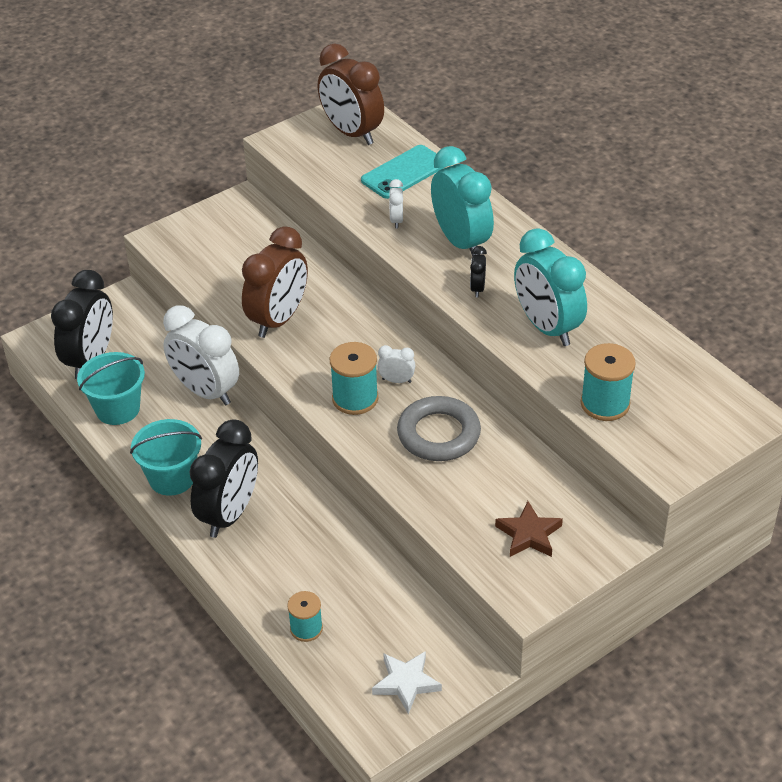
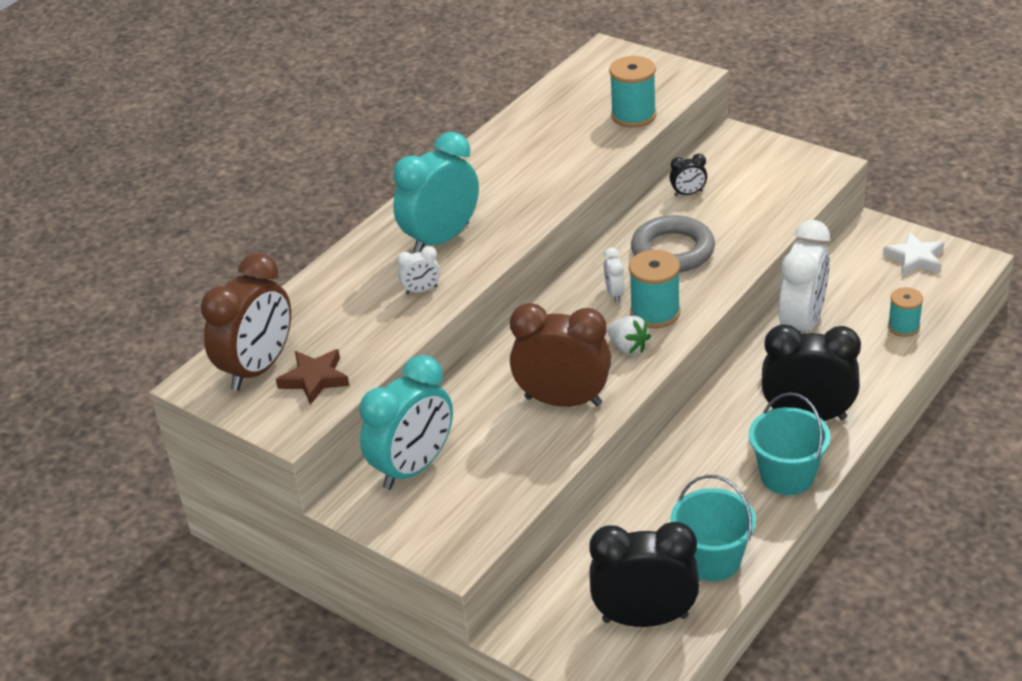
camera: 105 degrees left, 5 degrees down
(206, 391) = (646, 494): white clock -> white clock (802, 324)
(320, 371) = (628, 347): none -> white strawberry
(404, 172) = (329, 307): turquoise phone -> none
(477, 288) = (512, 212): black clock -> black clock (688, 193)
(529, 534) = (760, 178): brown star -> brown star (314, 379)
(547, 327) = (549, 162): turquoise clock -> turquoise clock (413, 467)

